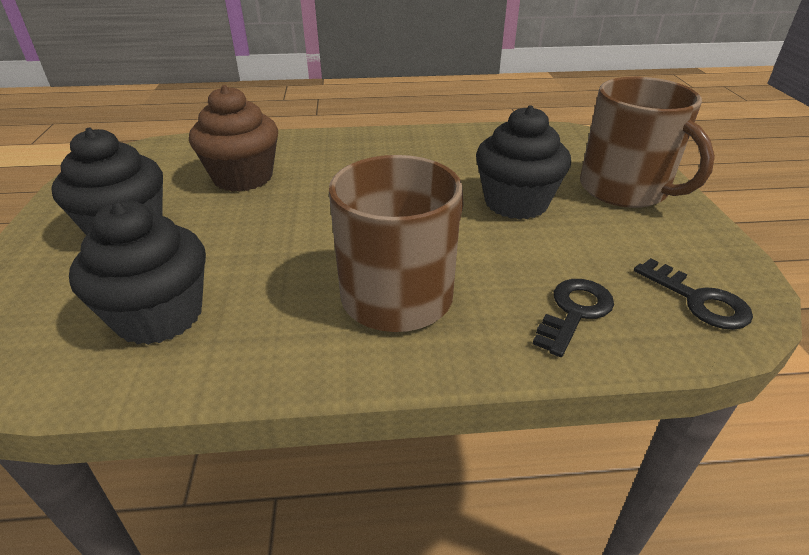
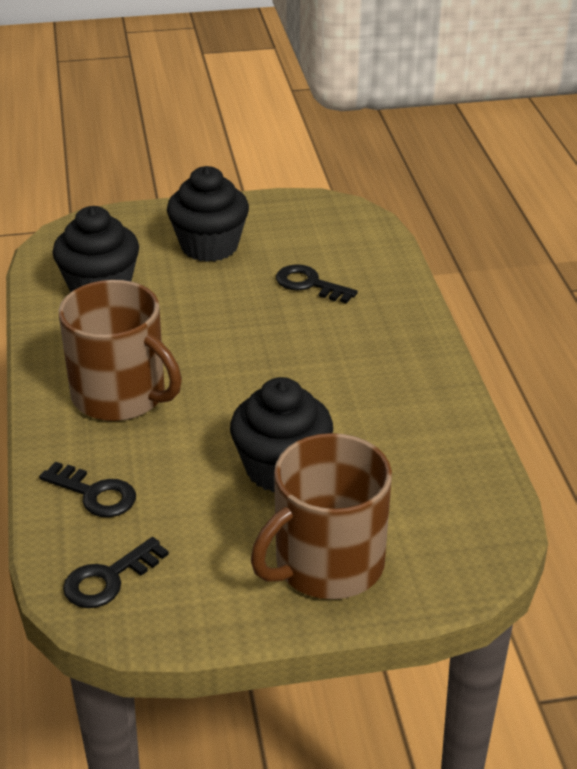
camera: 85 degrees right, 0 degrees up
(243, 177) = (309, 284): brown cupcake -> black key

